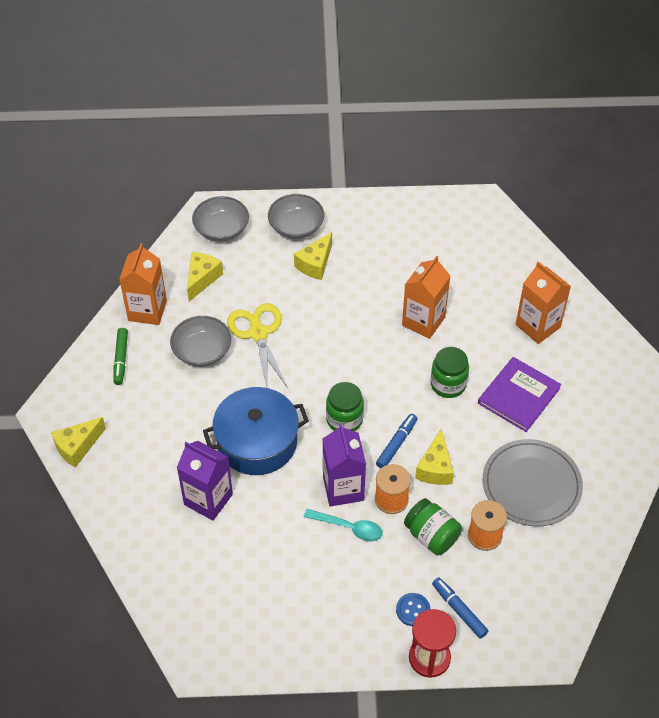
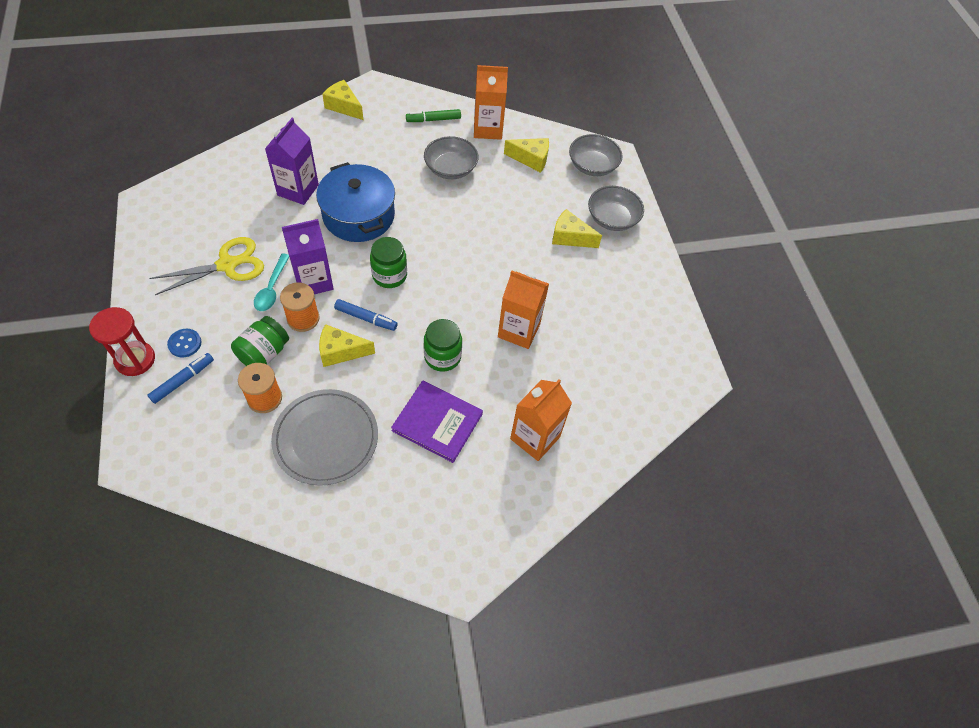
camera: 75 degrees right, 5 degrees up
(258, 333) = (477, 204): yellow scissors -> yellow scissors (227, 265)

